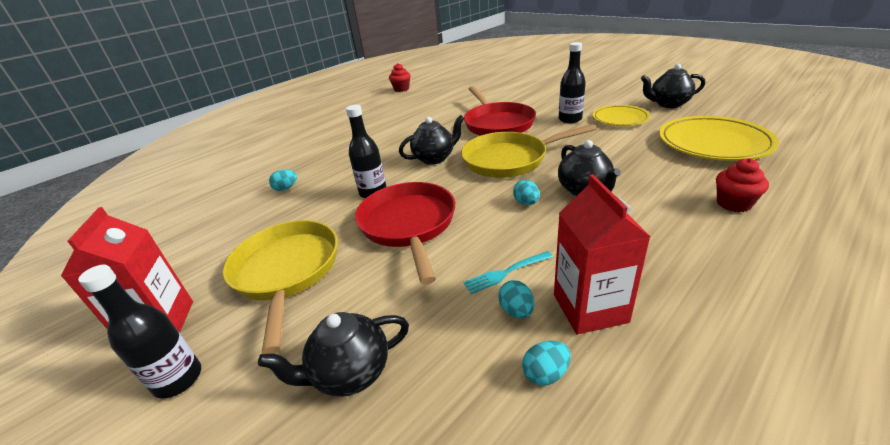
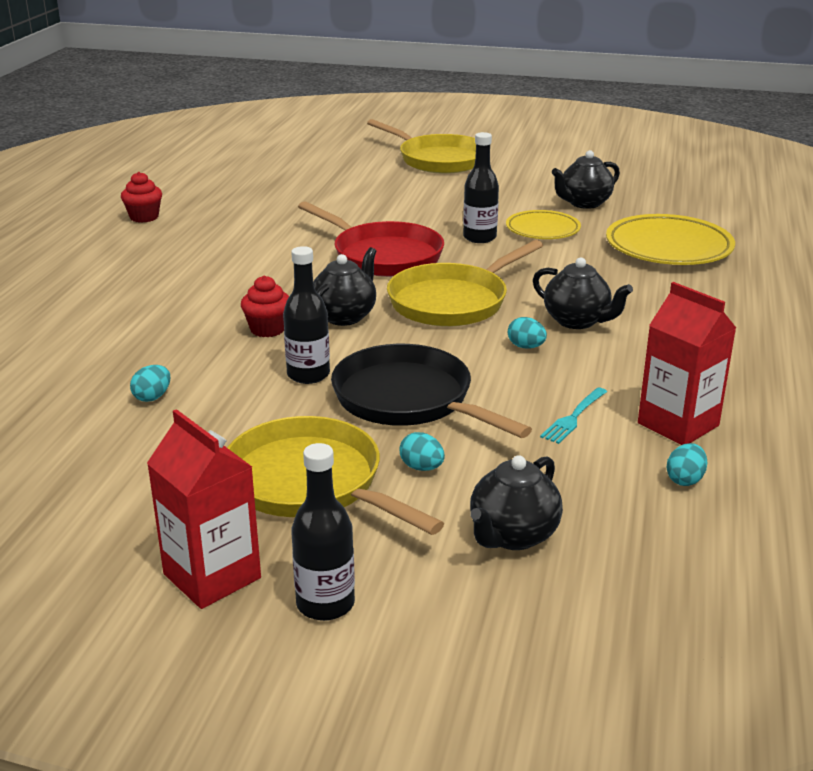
camera: 35 degrees left, 5 degrees down
(408, 225) = (409, 400): red pan -> black pan
(516, 311) = (616, 444): turquoise egg -> turquoise egg (421, 467)
(590, 70) = (438, 159): none -> yellow pan
(733, 204) = (729, 308): red cupcake -> red cupcake (267, 329)

